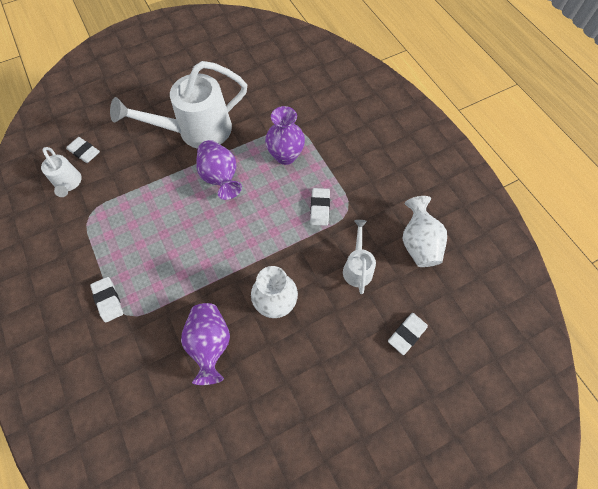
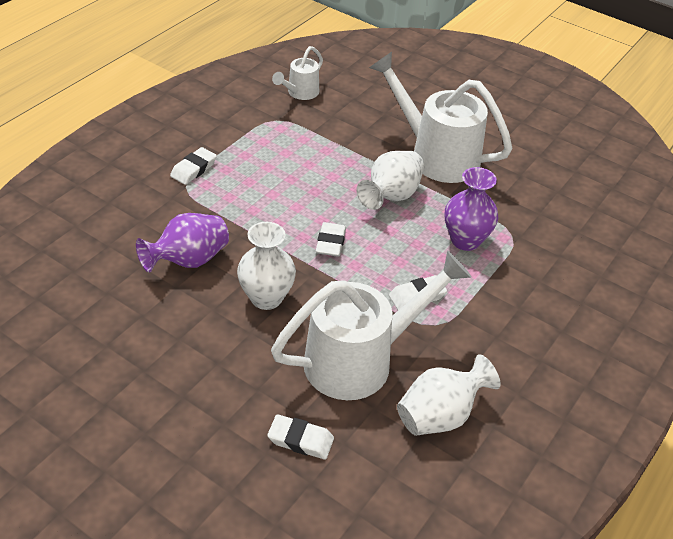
camera: 60 degrees right, 20 degrees down
(84, 152) = (343, 88): white eraser -> white eraser (330, 243)
(220, 178) = (391, 196): purple vase -> white vase
(357, 267) = (361, 360): white watering can -> white watering can, size x2.01

